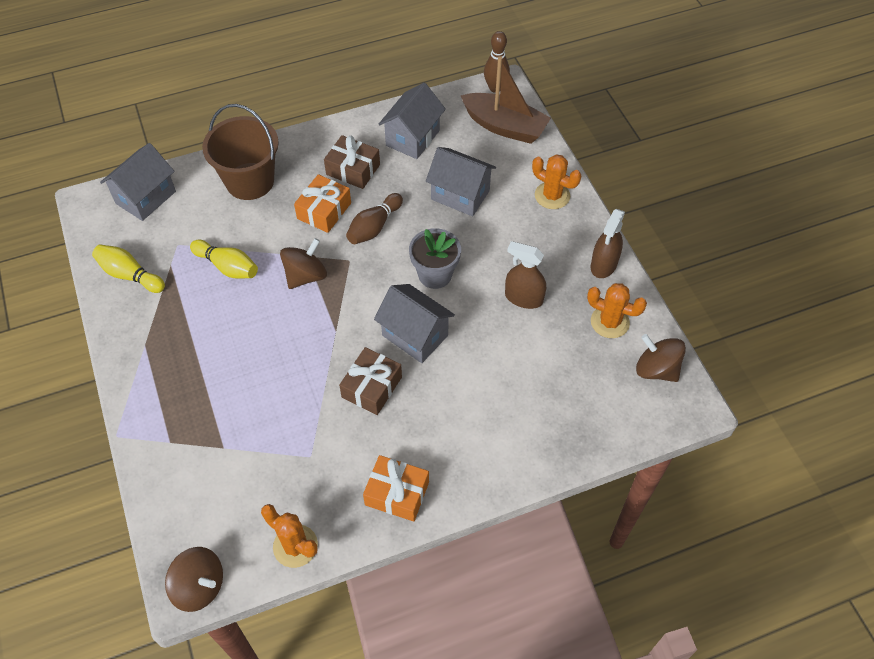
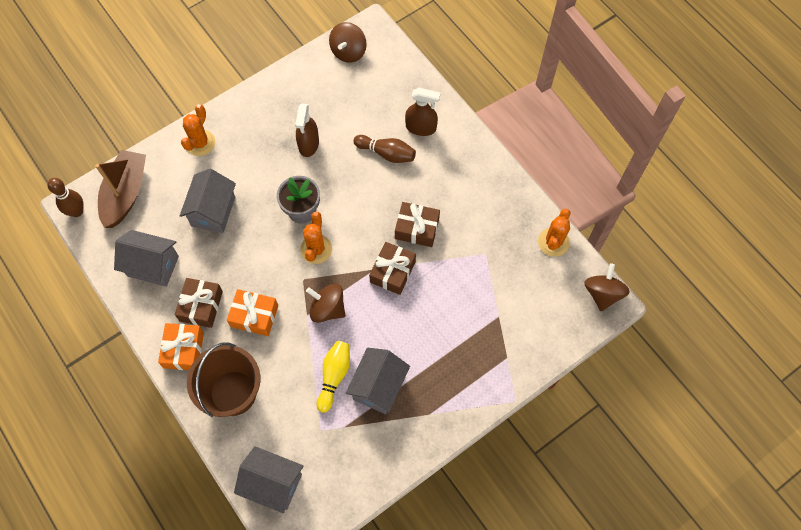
camera: 105 degrees left, 10 degrees up
(130, 275) = (364, 458): yellow bowling pin -> none
(325, 348) = (392, 272): none -> brown gift
(374, 227) = (263, 270): brown bowling pin -> brown bowling pin (386, 153)
(397, 493) = (494, 189): orange gift -> orange gift (184, 350)
(415, 335) = (363, 211): grey house -> grey house (378, 387)
(603, 265) = (263, 96): brown spray bottle -> brown spray bottle (421, 127)
(610, 322) = (316, 85): orange cactus -> orange cactus (316, 249)

